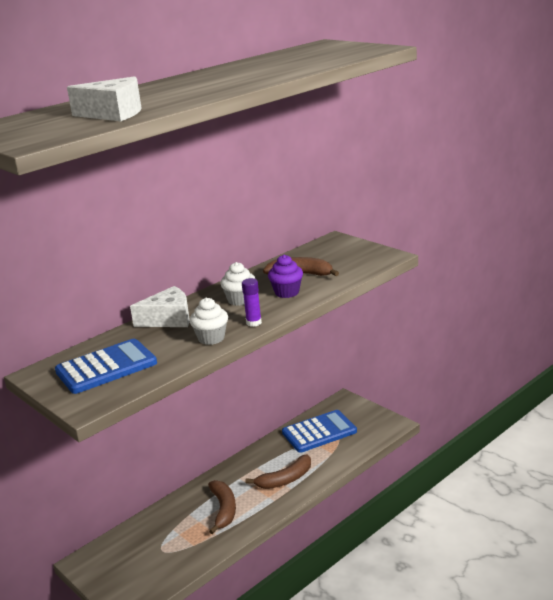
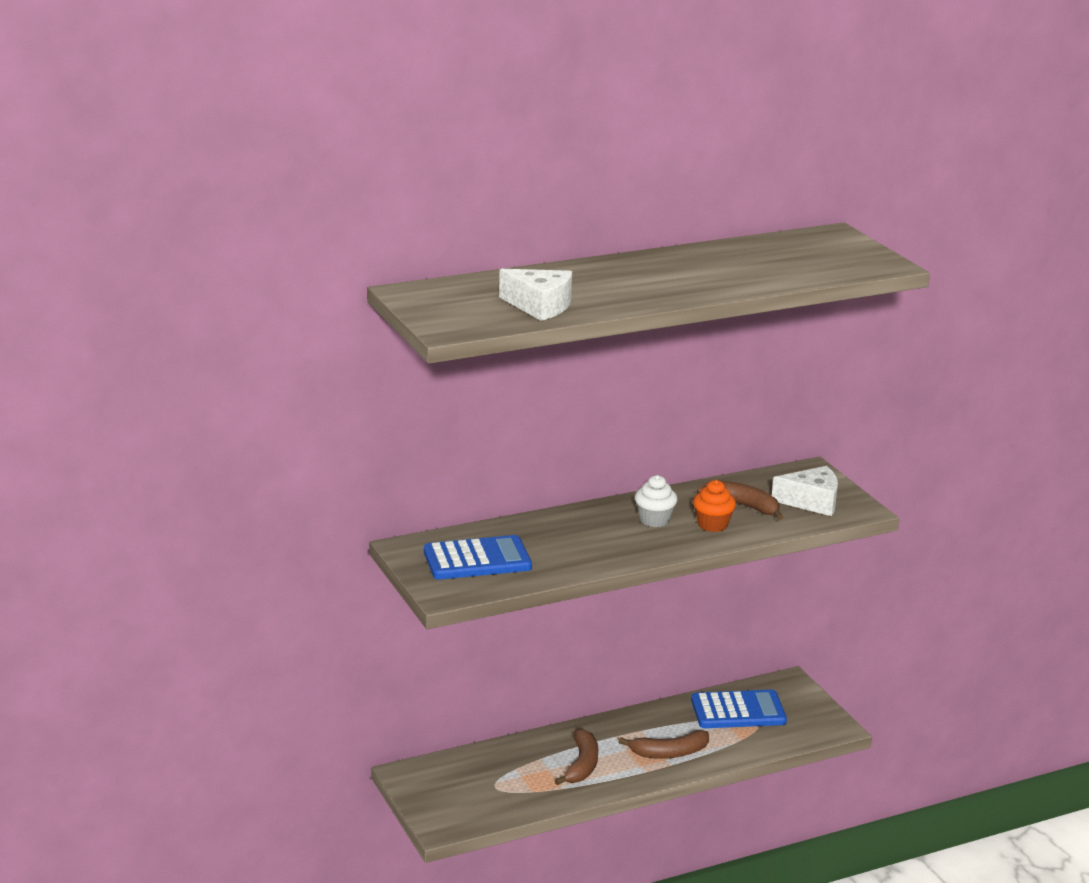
camera: 15 degrees right, 0 degrees up
(168, 319) = (564, 522): white cheese -> white cheese (812, 502)
(211, 338) = (601, 557): white cupcake -> none
(254, 323) = (655, 551): purple glue stick -> none
(287, 292) = (712, 525): purple cupcake -> orange cupcake

